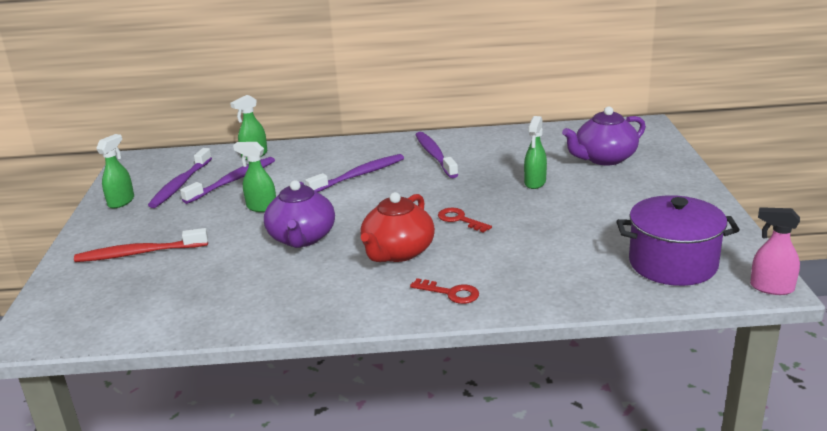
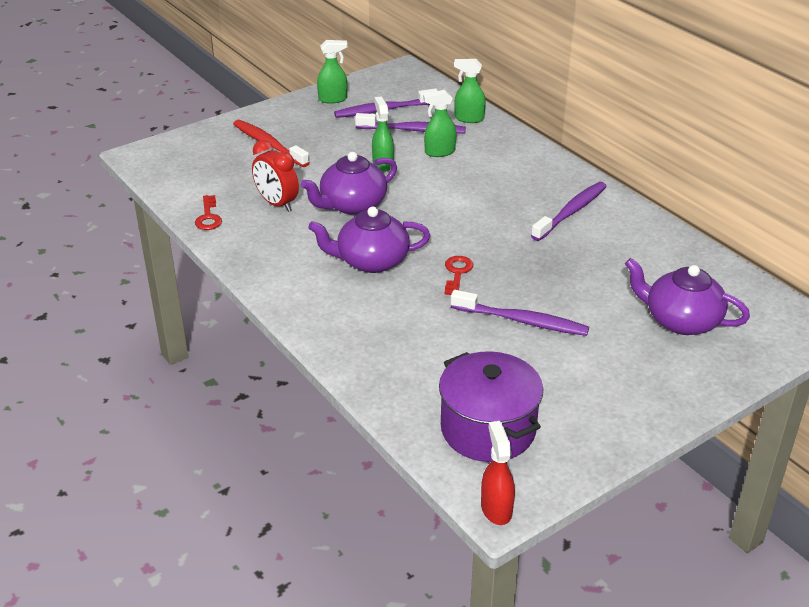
camera: 55 degrees right, 10 degrees up
(245, 275) = (277, 204): none -> red clock
(359, 175) = (487, 187): purple toothbrush -> purple toothbrush (522, 321)
(397, 252) = (371, 261): red teapot -> purple teapot
(451, 293) = (330, 313): red key -> red key (208, 217)
(535, 183) = (575, 292): green spray bottle -> green spray bottle (439, 152)
(771, 288) = (496, 508): pink spray bottle -> red spray bottle

